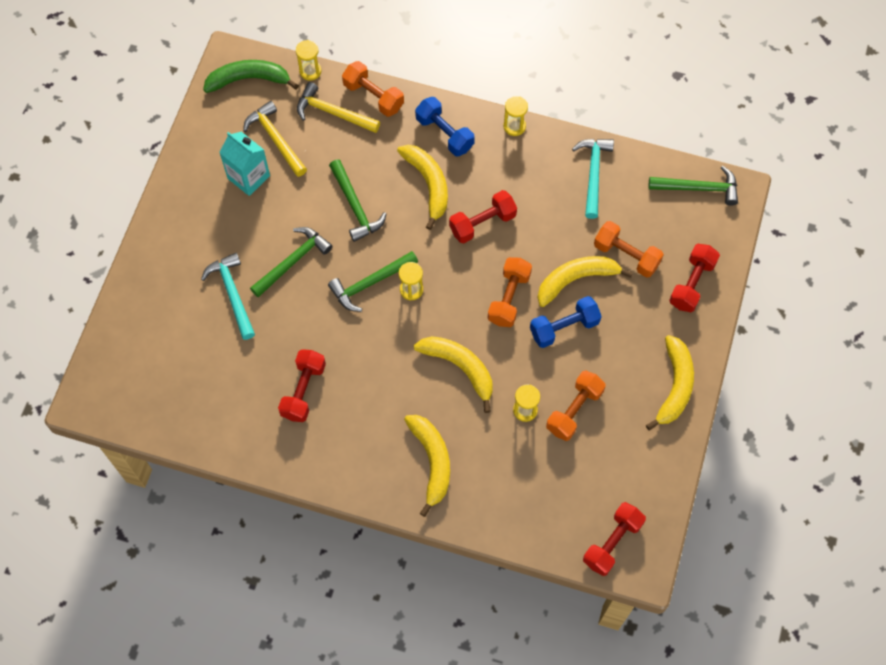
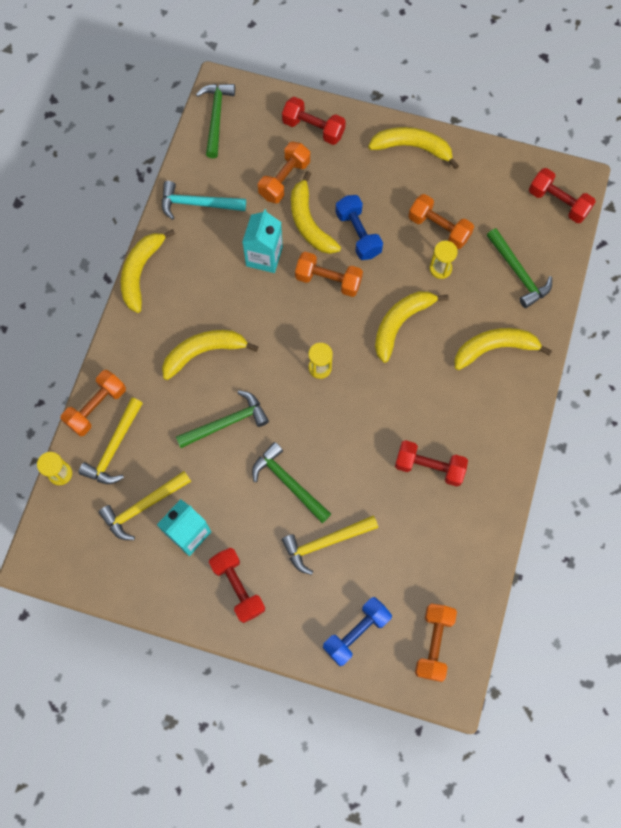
camera: 90 degrees left, 5 degrees up
(129, 389) = (433, 643): none -> orange dumbbell
(232, 294) = (325, 542): turquoise hammer -> yellow hammer
(249, 79) = (66, 539): green banana -> none
(370, 283) = (313, 406): green hammer -> green hammer (518, 273)
(444, 133) = (146, 337): blue dumbbell -> blue dumbbell (356, 632)
(482, 223) = (248, 303): red dumbbell -> red dumbbell (238, 587)
(514, 126) = (141, 272): yellow hourglass -> yellow banana
(535, 237) = (264, 256): none -> turquoise carton

